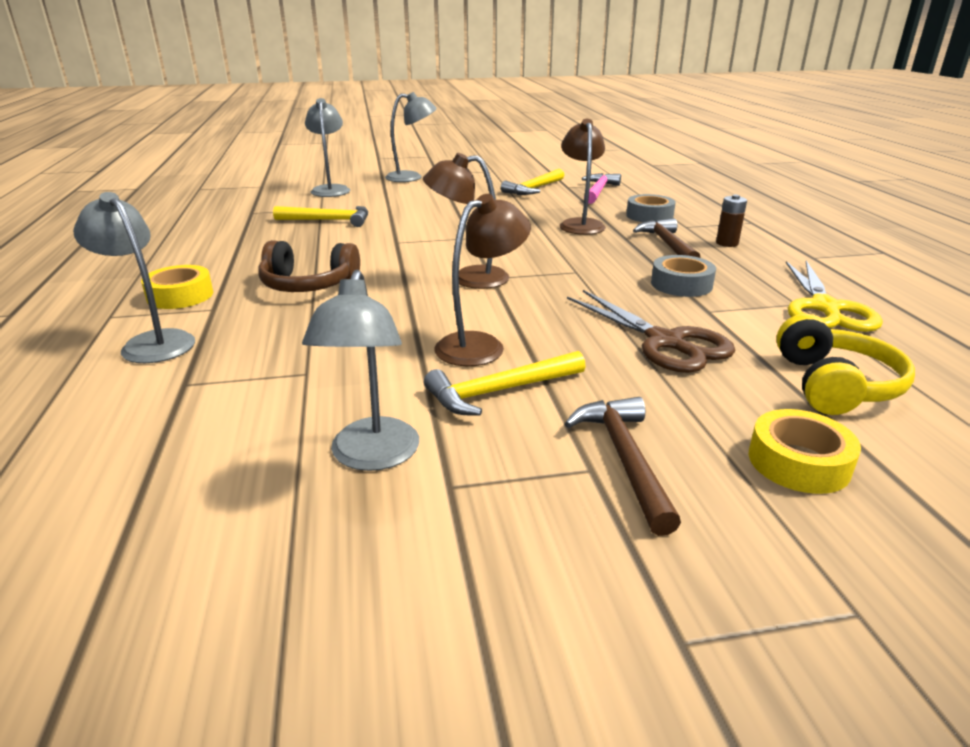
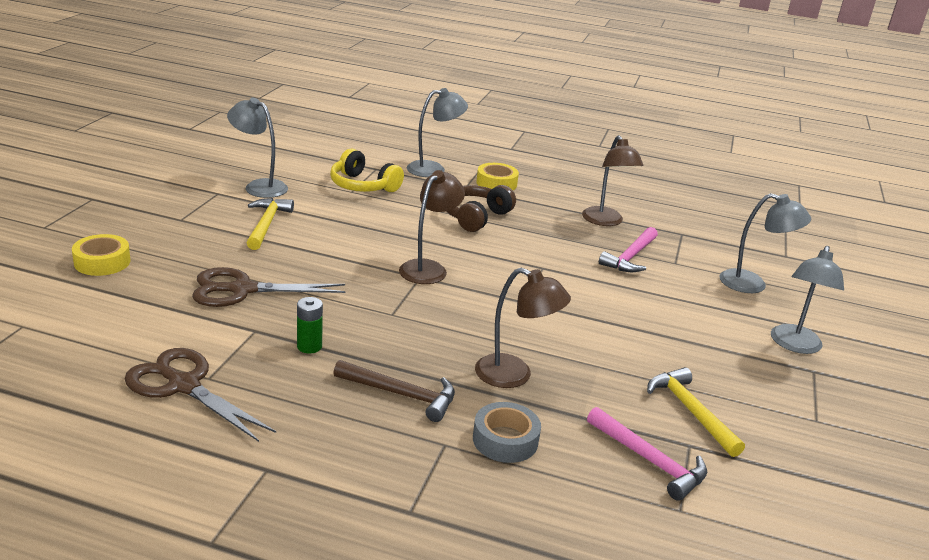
camera: 115 degrees right, 0 degrees up
(329, 220) = (630, 257): yellow hammer -> pink hammer
(481, 345) = (321, 237): brown lamp -> brown lamp (605, 221)
(625, 459) = (173, 228): brown hammer -> none
(681, 284) = (309, 346): grey tape -> green battery
(727, 243) = (365, 437): brown battery -> none
(825, 308) = (183, 385): yellow scissors -> brown scissors
(834, 385) = (119, 313): yellow headphones -> yellow headphones (363, 186)

